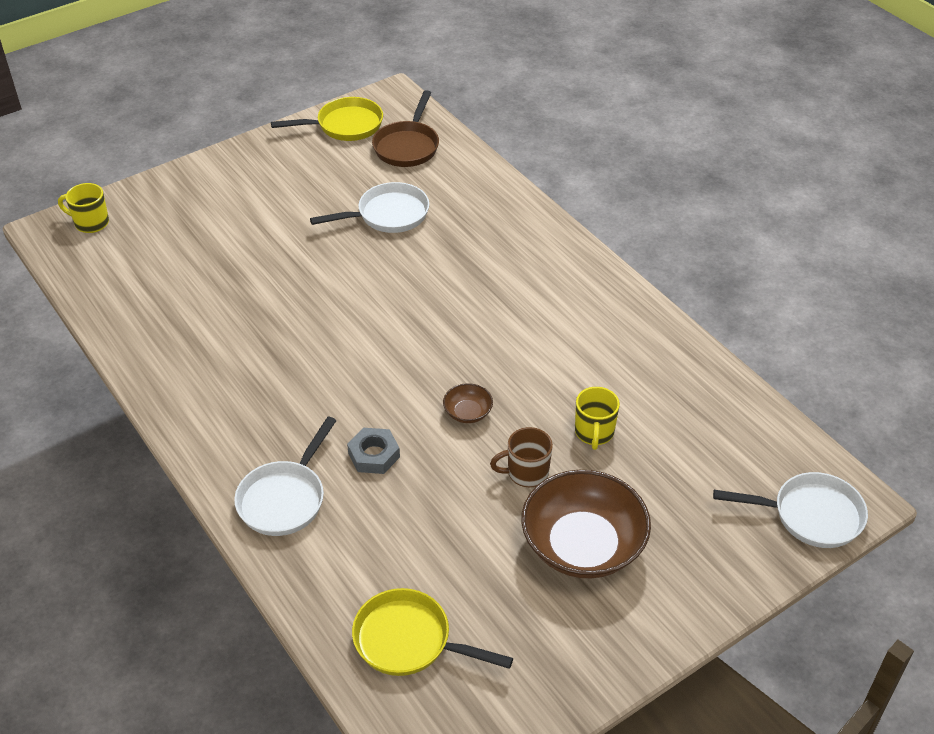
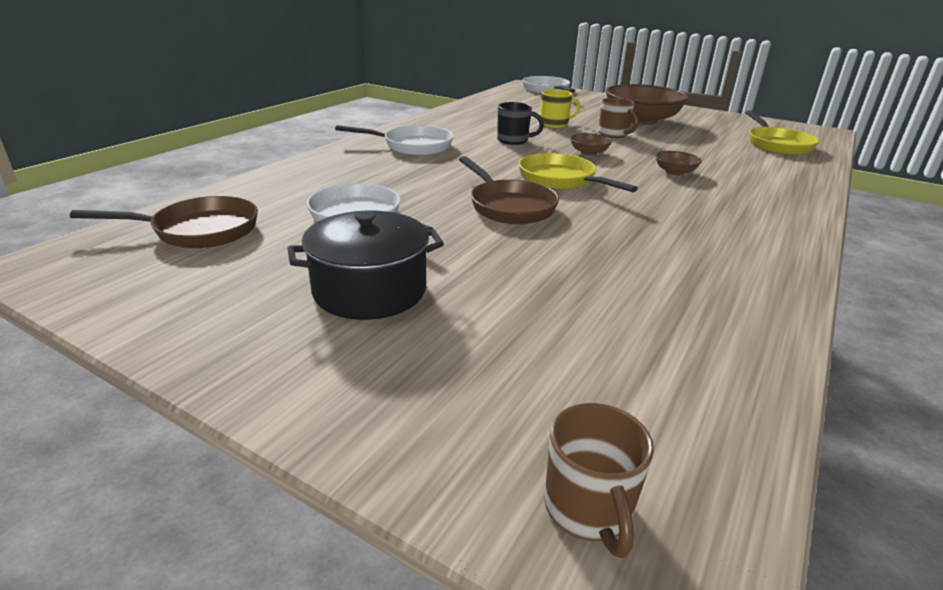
camera: 115 degrees left, 15 degrees down
(91, 223) = (588, 509): yellow mug -> brown mug
(282, 201) = (370, 290): none -> black pot
(284, 499) = (767, 191): white pan -> white pan (413, 146)
(345, 125) = (137, 285): yellow pan -> yellow pan (560, 180)
(361, 296) = (509, 206): none -> brown pan
(374, 455) = (675, 172): grey nut -> brown bowl
(538, 365) = (513, 140): none -> black mug

